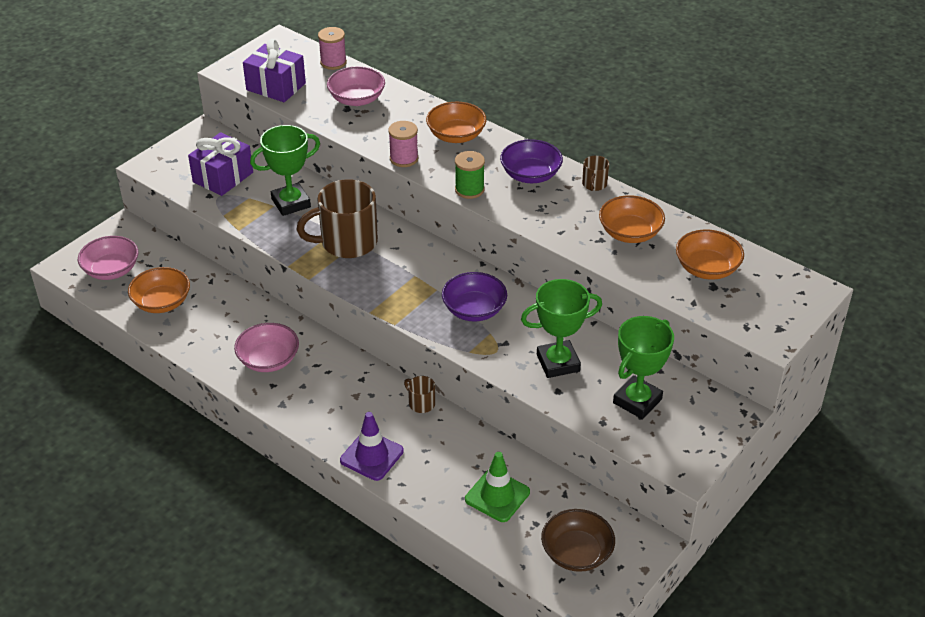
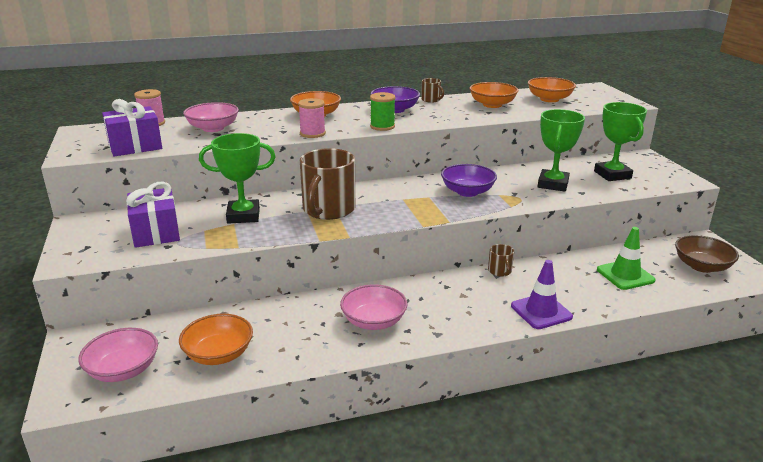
camera: 55 degrees left, 15 degrees down
(291, 203) = (243, 216): green trophy -> green trophy turned 75 degrees clockwise
(421, 403) = (500, 271): brown mug -> brown mug turned 90 degrees counterclockwise

